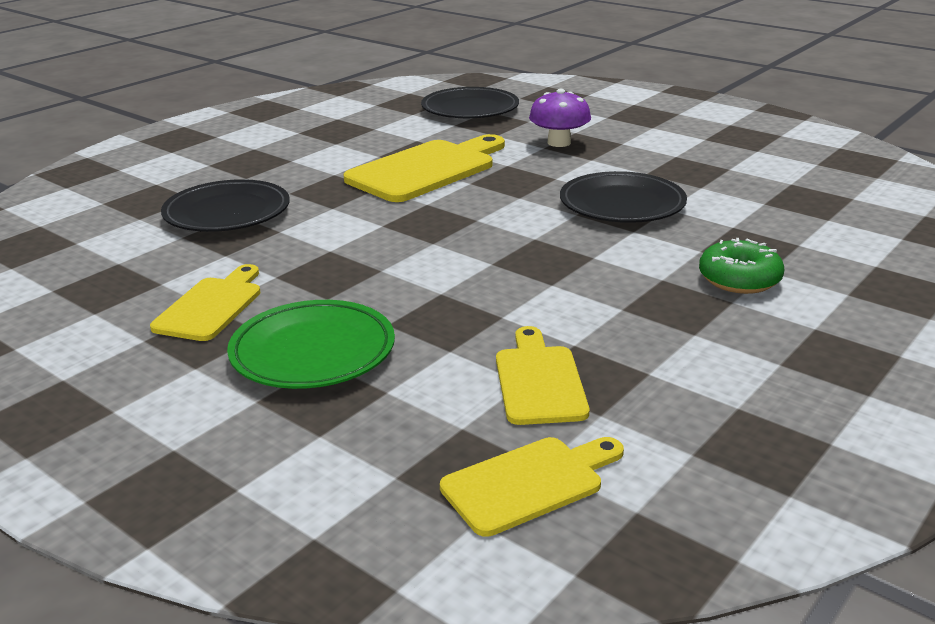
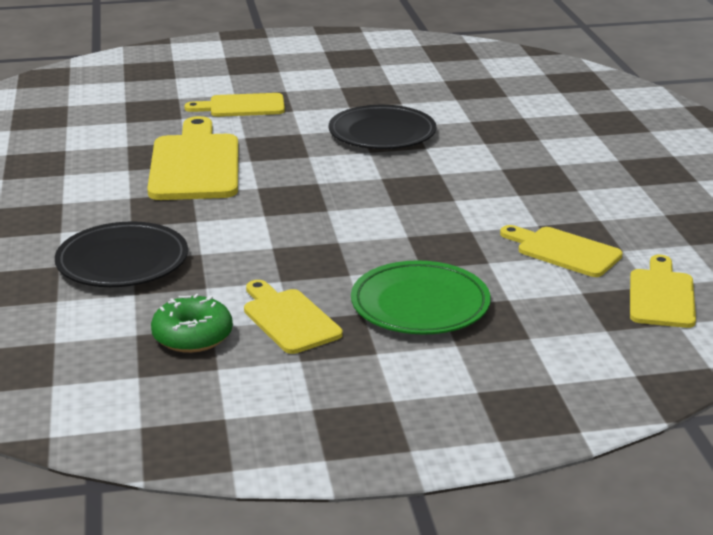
camera: 50 degrees left, 0 degrees up
(470, 109) = (107, 104): black plate -> none
(559, 142) = (242, 106): purple mushroom -> yellow cutting board
(739, 279) = (537, 150): green donut -> green donut (192, 336)

